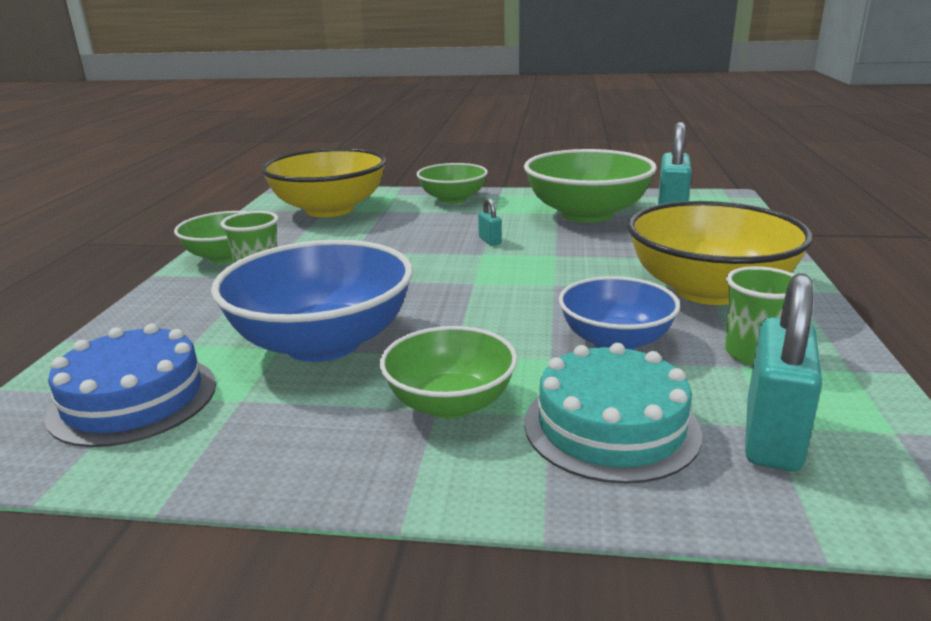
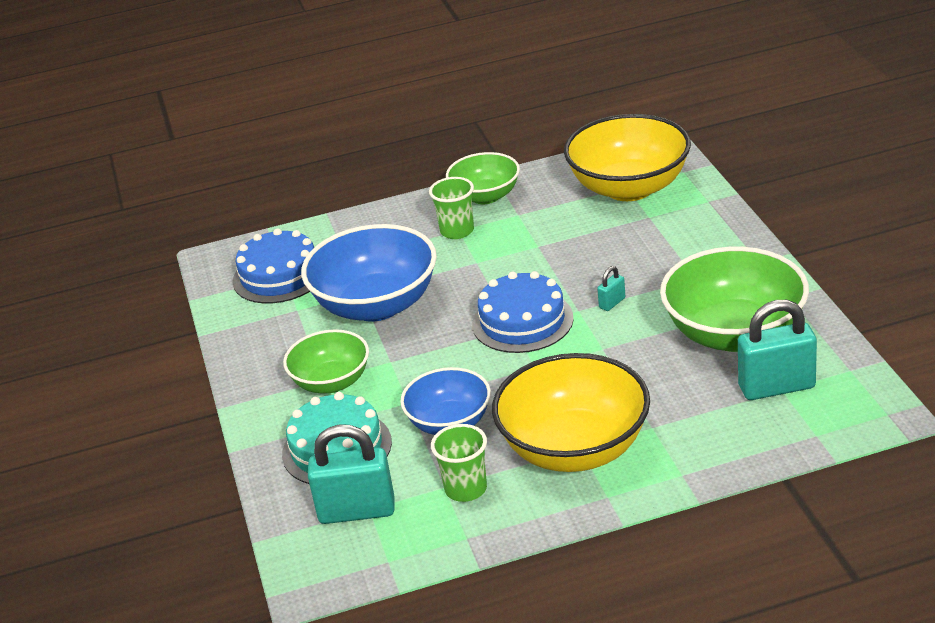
camera: 70 degrees right, 10 degrees up
(453, 199) = (717, 240): green bowl -> none
(468, 277) = (522, 321): none -> blue cake

